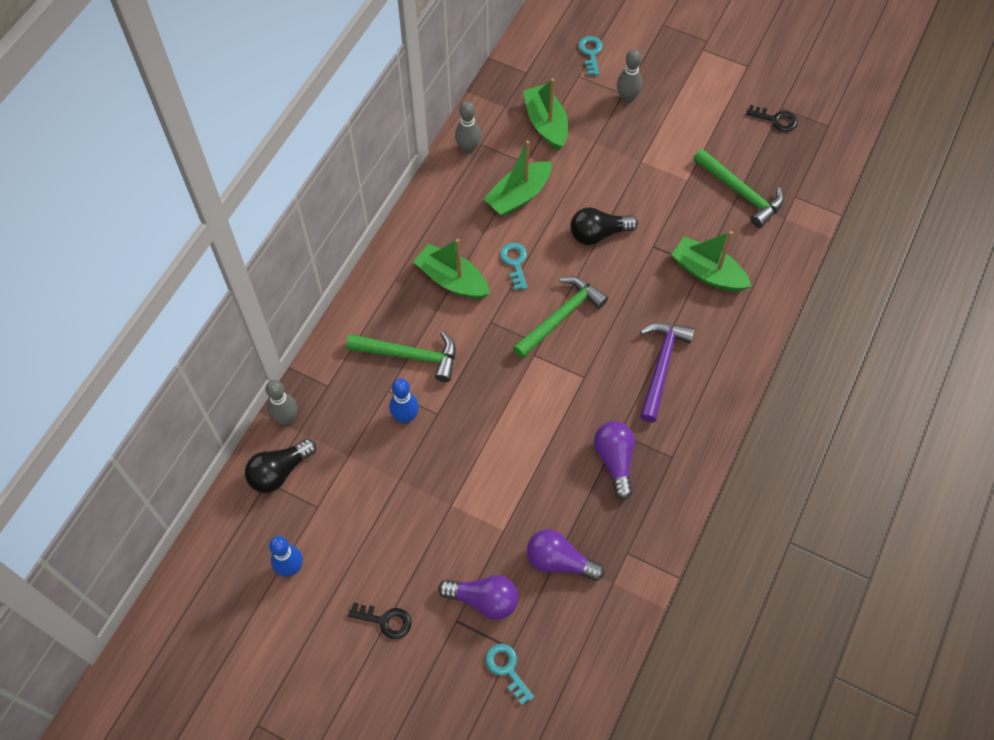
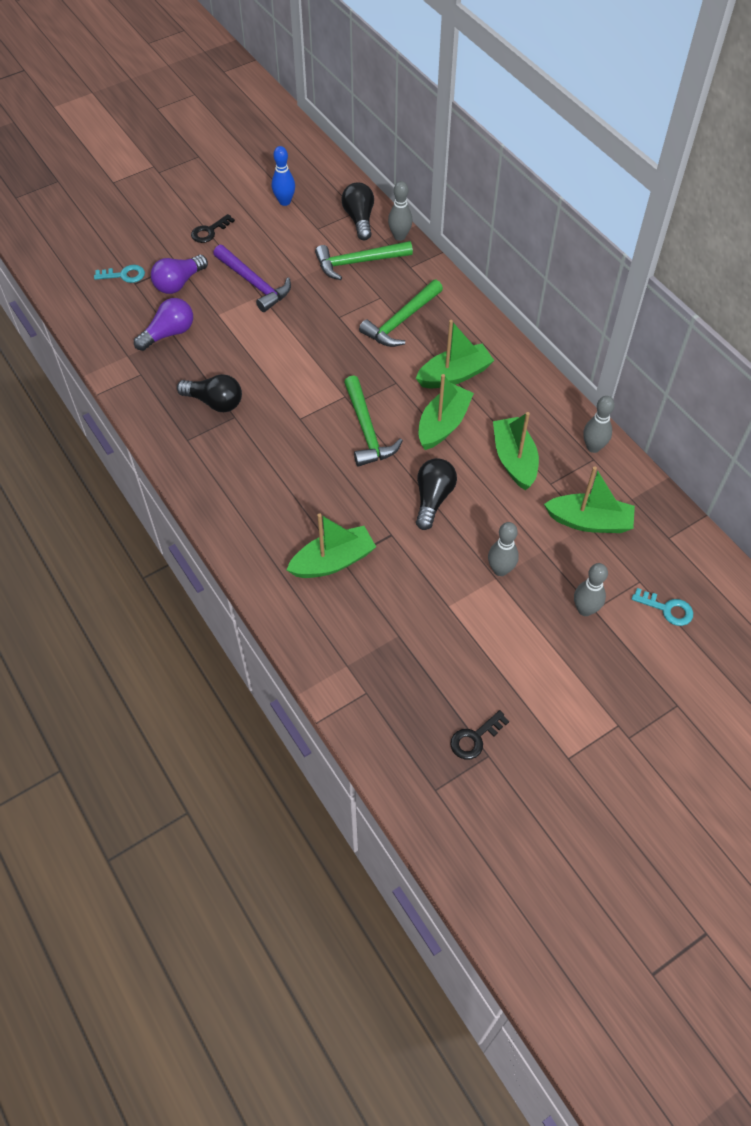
camera: 120 degrees right, 5 degrees down
(405, 417) = (350, 298): blue bowling pin -> none
(515, 262) = (443, 424): turquoise key -> green boat
(615, 461) = (214, 402): purple light bulb -> black light bulb
(632, 161) = (500, 570): none -> grey bowling pin
(661, 366) = (269, 475): purple hammer -> purple hammer (254, 284)
(740, 193) = (402, 643): green hammer -> green hammer (358, 262)

